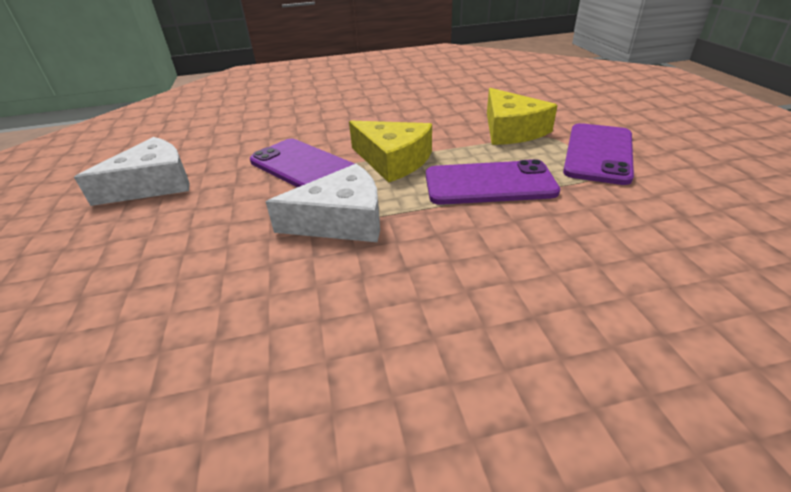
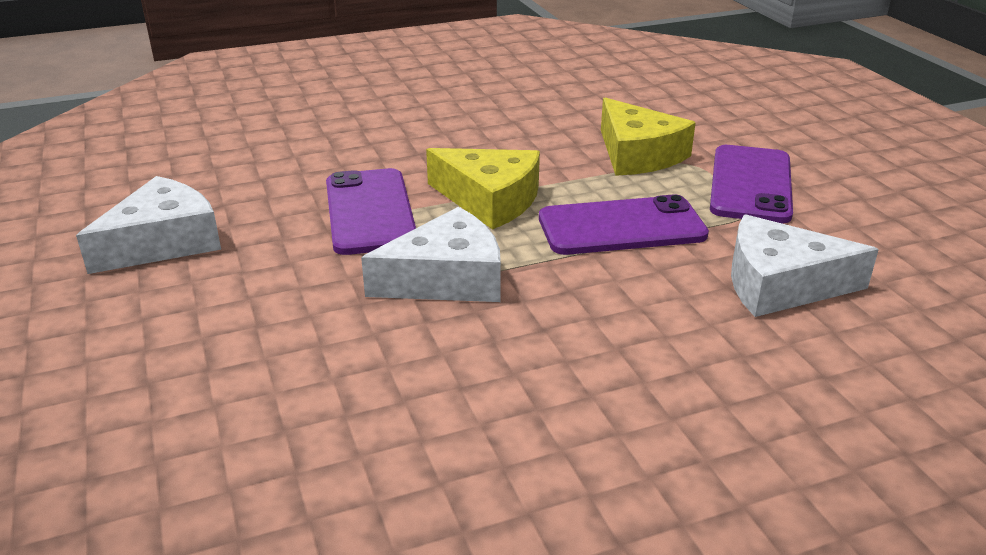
camera: 10 degrees left, 5 degrees down
(303, 167) = (369, 212): purple phone -> purple phone turned 45 degrees clockwise
(620, 238) = (780, 284): none -> white cheese

